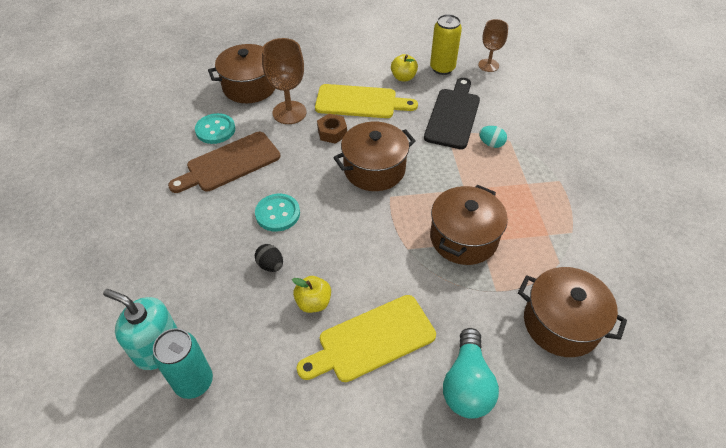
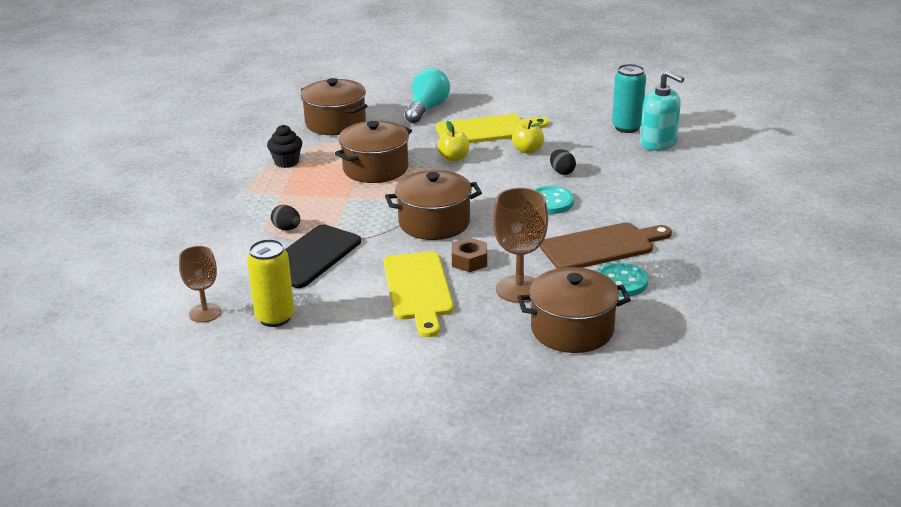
camera: 165 degrees left, 20 degrees down
(360, 102) = (418, 289): yellow cutting board -> yellow cutting board turned 120 degrees counterclockwise
(403, 77) = (340, 313): yellow apple -> yellow apple (453, 158)
(491, 144) = (287, 228): turquoise egg -> black egg
(558, 233) = (286, 162): none -> black cupcake

